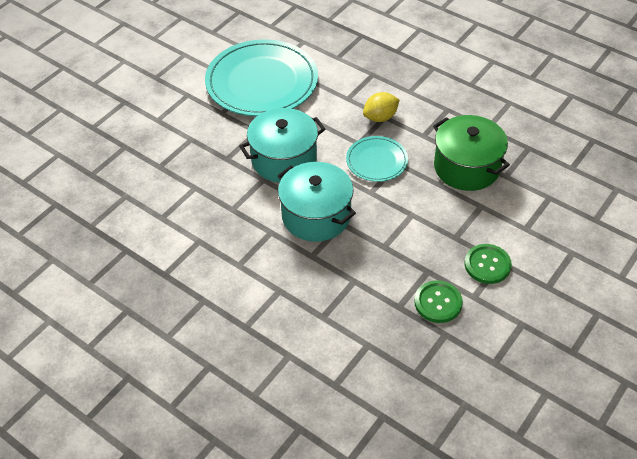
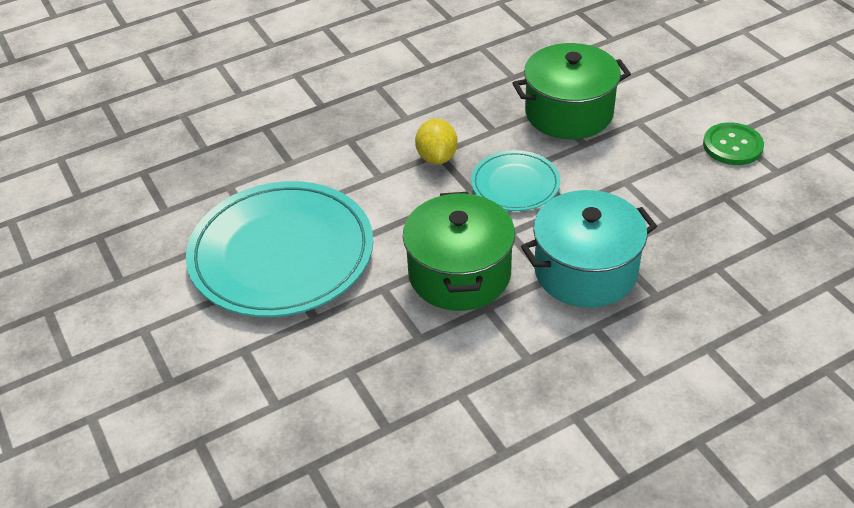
camera: 65 degrees left, 5 degrees down
(284, 159) = (459, 274): turquoise pot -> green pot
(438, 302) = (777, 203): green button -> none

